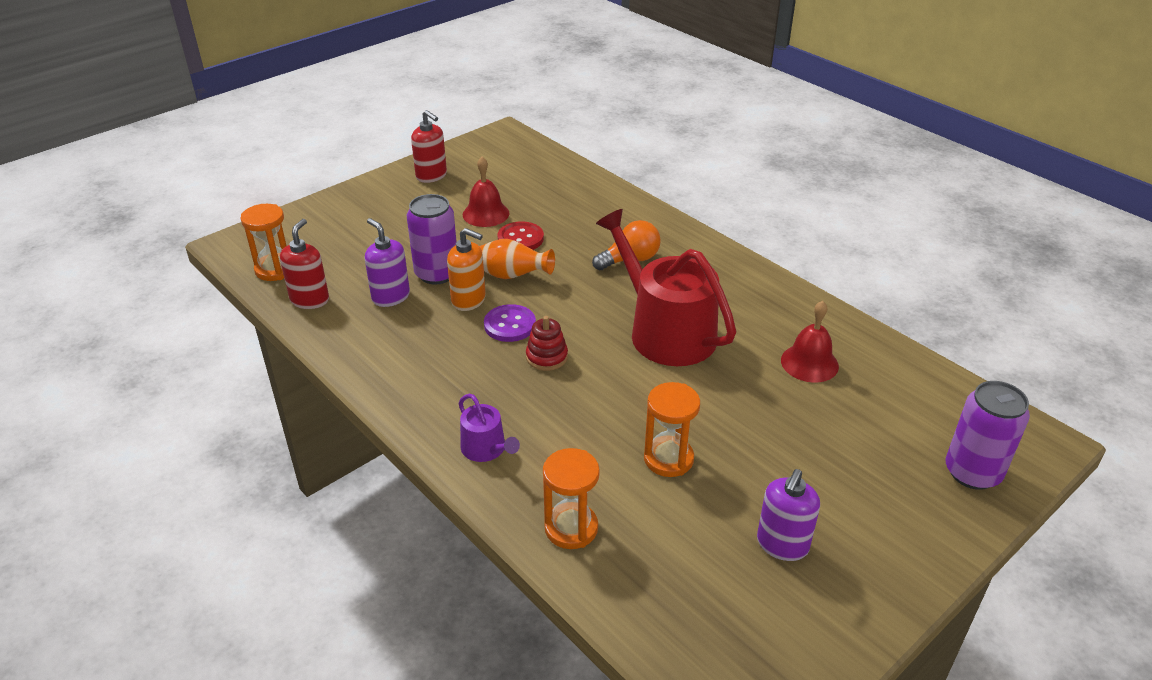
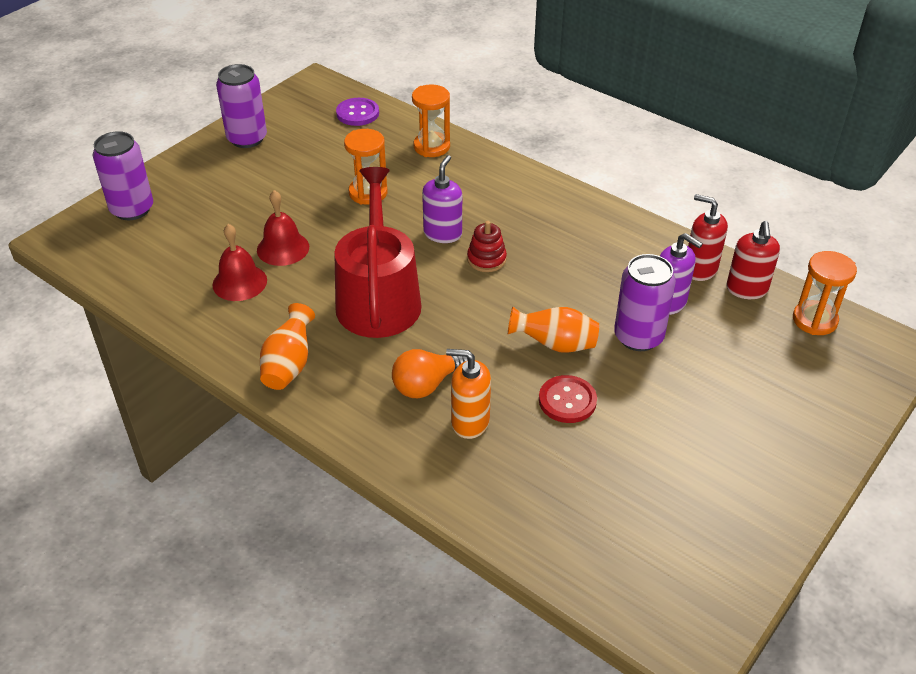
camera: 170 degrees right, 5 degrees up
(431, 176) = (746, 506): red soap dispenser -> red soap dispenser (700, 269)
(469, 300) = (586, 308): orange soap dispenser -> orange soap dispenser (470, 422)
(486, 214) = (630, 438): red bell -> red bell (283, 248)
(486, 449) = (509, 184): purple watering can -> none
(510, 325) = (533, 287): purple button -> purple button (357, 113)
(665, 331) = (378, 298): red watering can -> red watering can turned 135 degrees counterclockwise
(748, 285) = (289, 365): none -> orange vase
(782, 545) = (288, 153): purple soap dispenser -> purple soap dispenser (443, 234)
(851, 585) = (247, 138): none -> purple can

